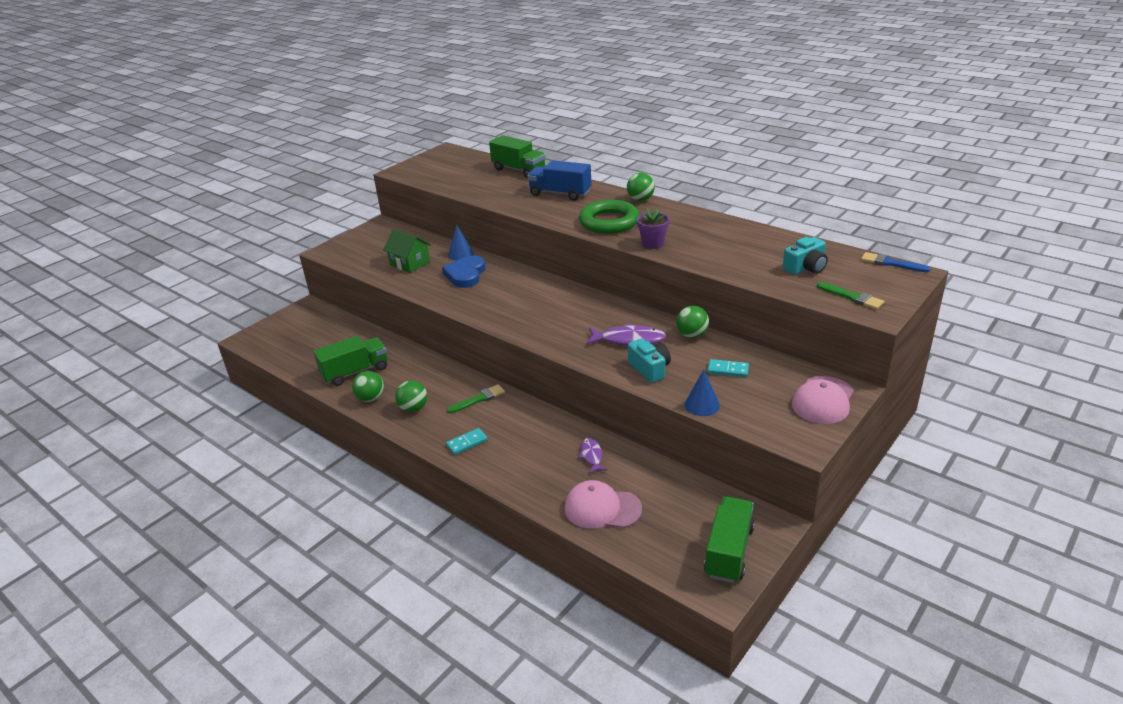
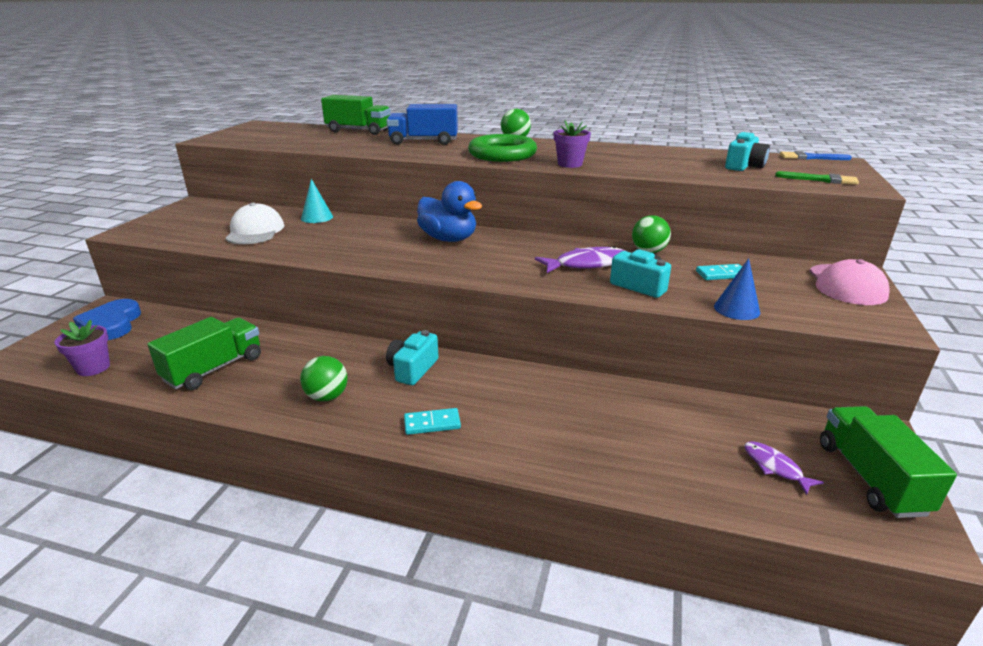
camera: 25 degrees left, 5 degrees down
(287, 356) = (93, 368): none -> purple flower pot
(371, 398) = (254, 396): green ball -> none
(410, 263) = (255, 231): green house -> white cap
(460, 254) = (317, 217): blue cone -> turquoise cone
(465, 275) = (337, 233): blue heart -> blue heart (111, 324)
(467, 443) = (432, 423): turquoise domino -> turquoise domino turned 45 degrees clockwise
(479, 399) = (412, 369): green brush -> turquoise camera
(543, 294) = (448, 239): none -> blue duck
(591, 456) = (606, 404): purple fish -> purple fish (775, 467)
(602, 508) = (675, 464): pink cap -> none

